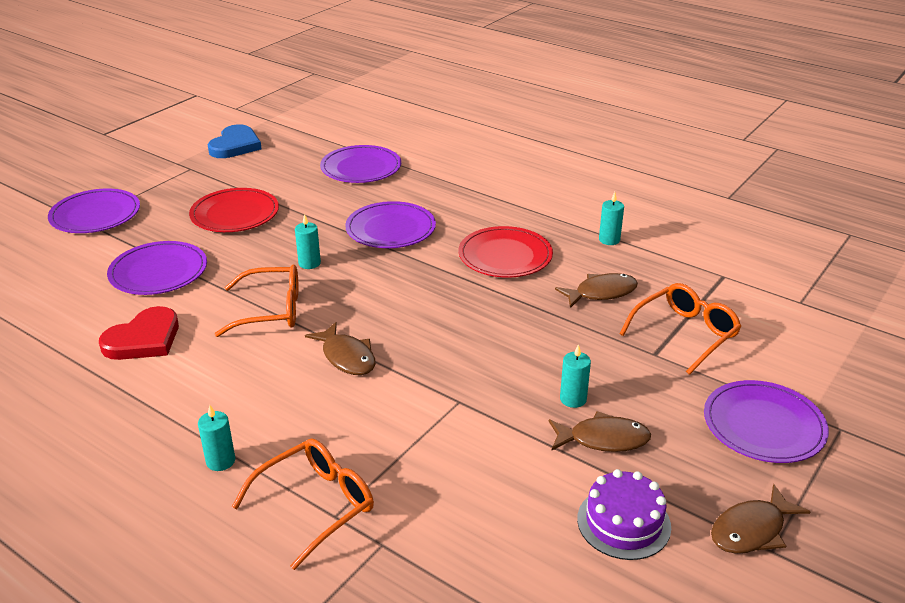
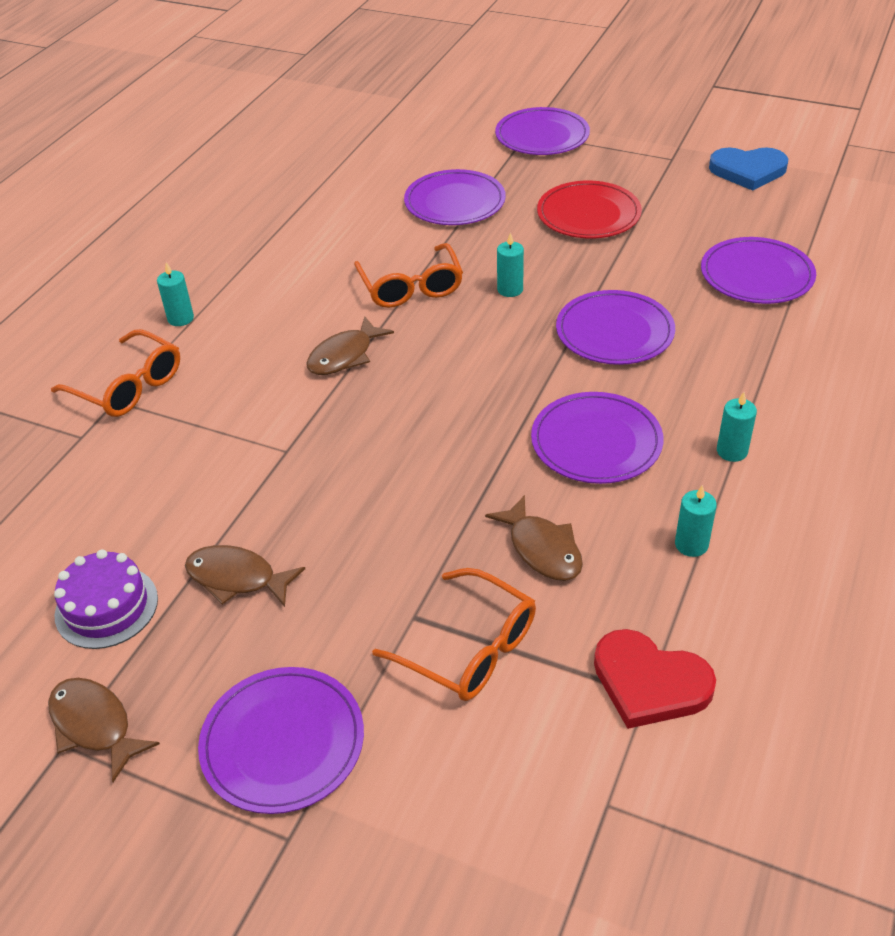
camera: 80 degrees right, 10 degrees up
(144, 339) = (342, 228): red heart -> red heart (649, 682)
(505, 256) = (596, 442): red plate -> purple plate
(573, 399) = (305, 544): turquoise candle -> turquoise candle (732, 451)
(603, 439) = (237, 578): brown fish -> brown fish turned 120 degrees clockwise

